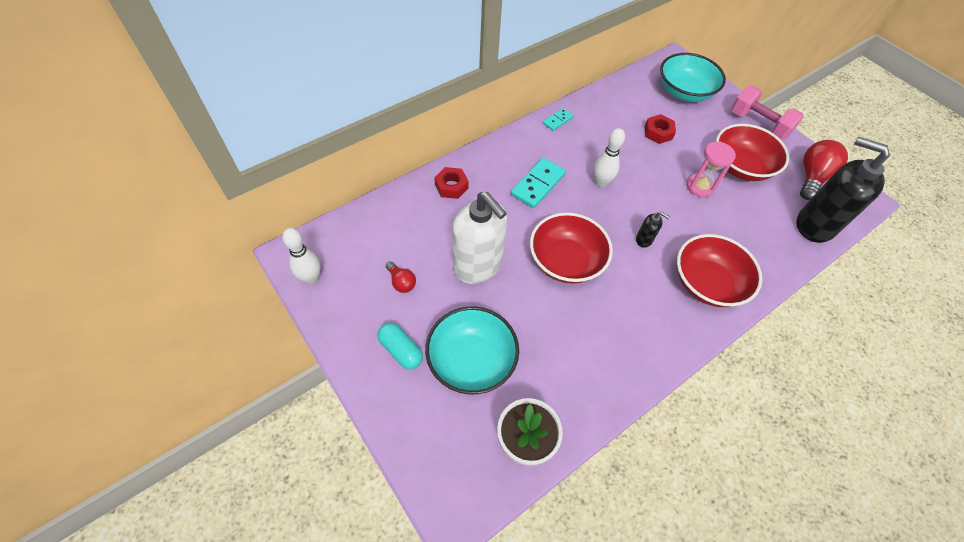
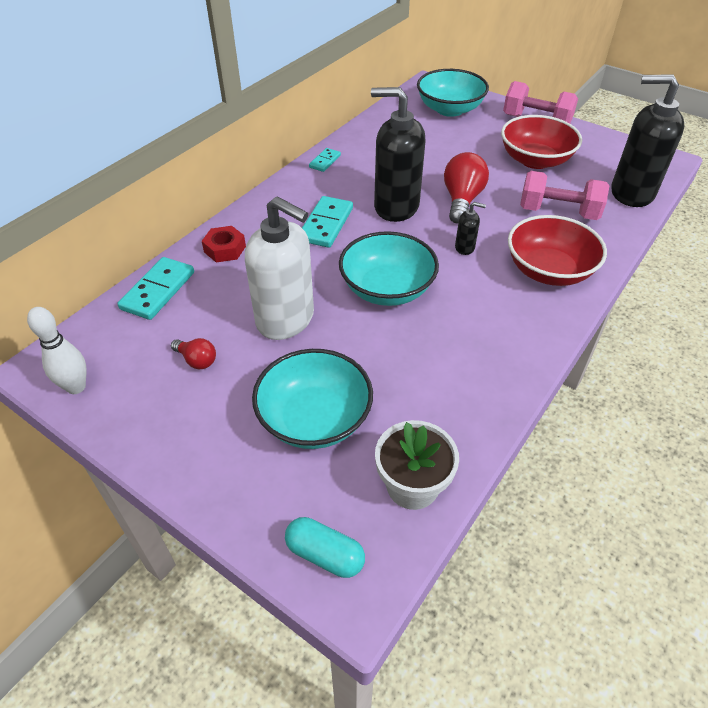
camera: 15 degrees left, 10 degrees down
(391, 211) = (158, 291): none -> turquoise domino
(401, 350) = (221, 433): turquoise capsule -> turquoise capsule (325, 554)
(566, 261) = (387, 289): red bowl -> turquoise bowl
(601, 183) = (396, 207): white bowling pin -> black soap dispenser
(658, 133) = (438, 149): red nut -> none
(699, 187) = (502, 186): pink hourglass -> none
(739, 227) = (558, 212): none -> pink dumbbell
(812, 177) = (609, 153): red light bulb -> red light bulb (462, 200)

